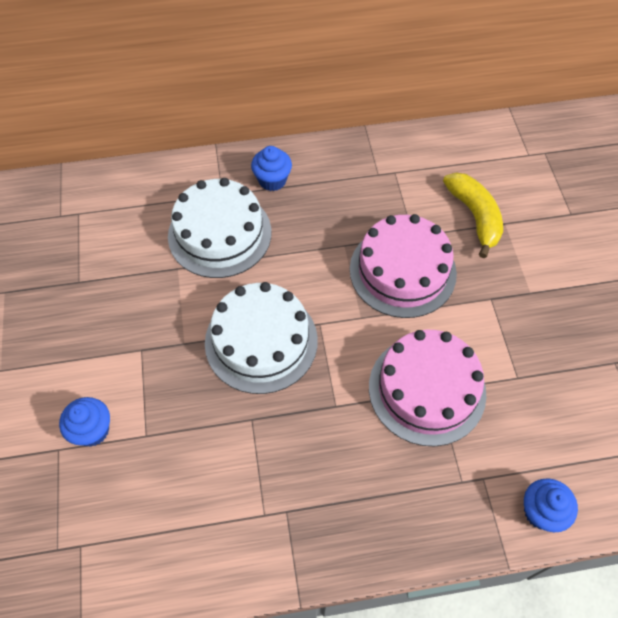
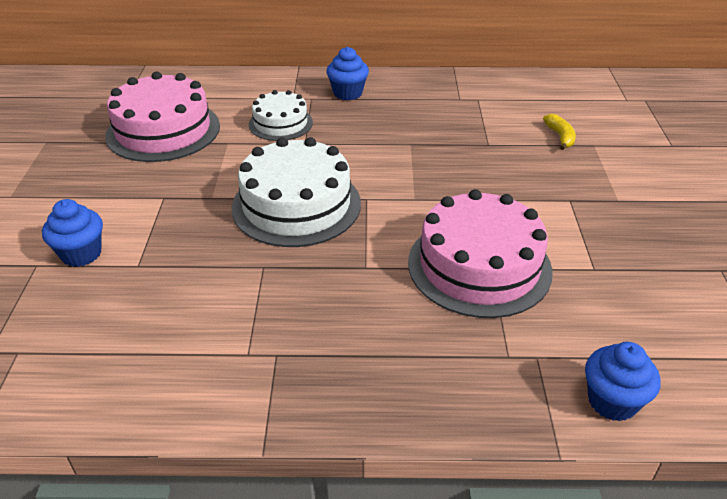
camera: 10 degrees right, 20 degrees down
(219, 234) = (280, 123): white cake -> white cake, size x0.58
(402, 271) = (470, 168): pink cake -> pink cake (163, 130)
(475, 216) = (560, 137): yellow banana -> yellow banana, size x0.53

